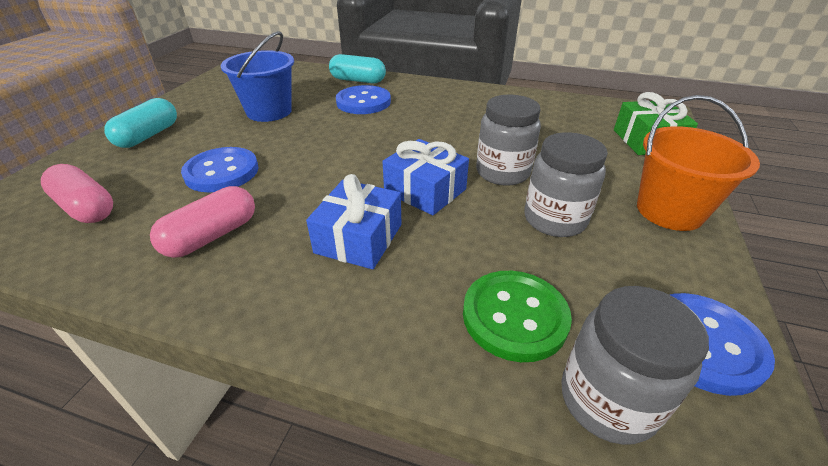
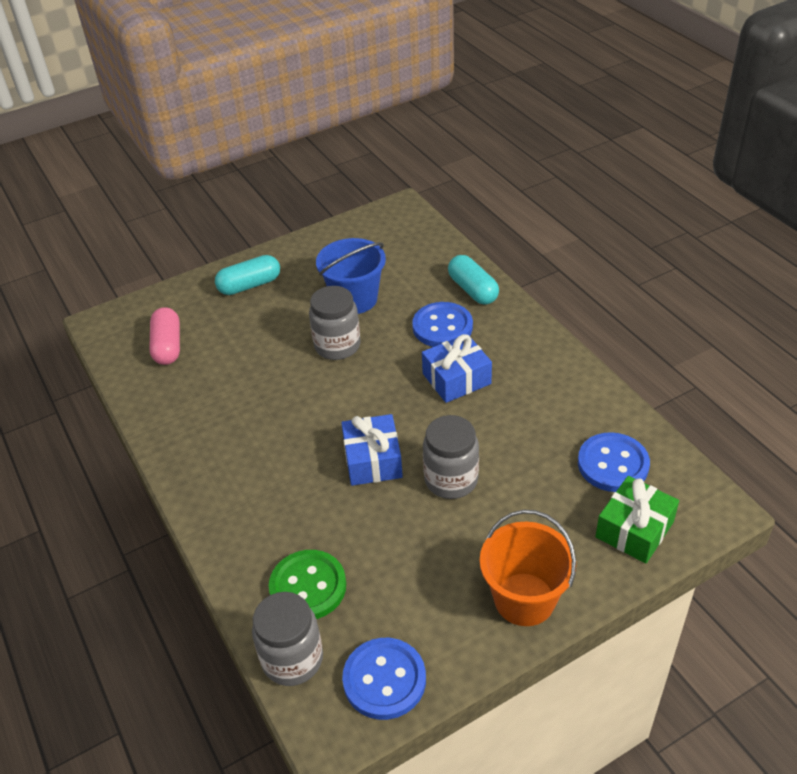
camera: 45 degrees right, 5 degrees up
(212, 236) = (212, 415): pink capsule -> none
(222, 172) = (263, 356): blue button -> blue button (613, 464)
(359, 238) = (287, 473): blue gift -> blue gift (456, 379)
(554, 219) = (427, 545): grey jar -> grey jar (337, 346)

